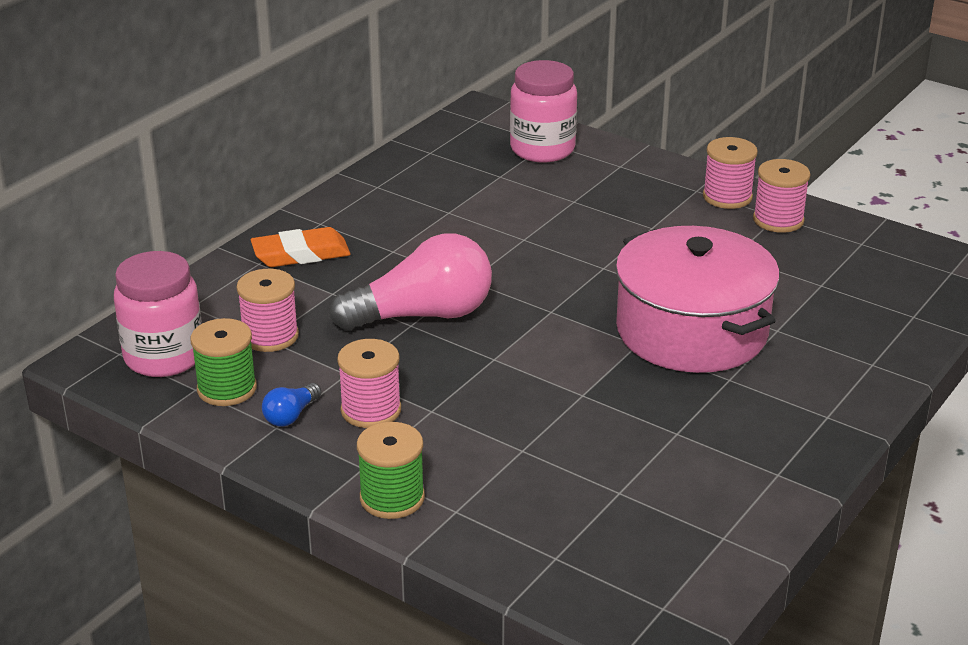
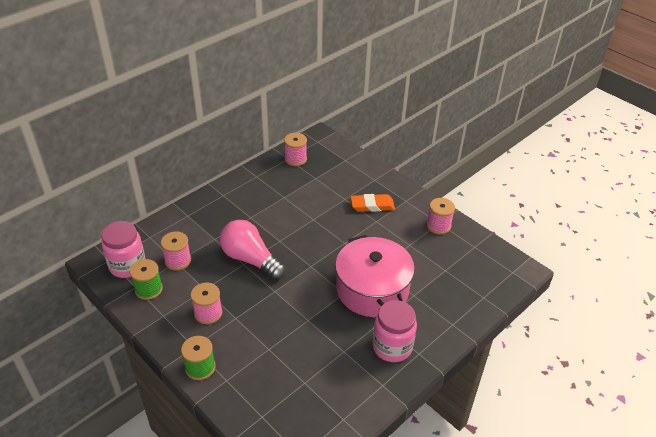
camera: 10 degrees right, 10 degrees up
(291, 415) = (171, 310): blue light bulb -> none
(301, 254) = (208, 213): orange eraser -> orange eraser (372, 205)
(423, 315) = (250, 259): pink light bulb -> pink light bulb turned 135 degrees counterclockwise
(542, 149) = (340, 164): pink jar -> pink jar (392, 347)
(727, 197) = (419, 207): pink spool -> pink spool (295, 159)

